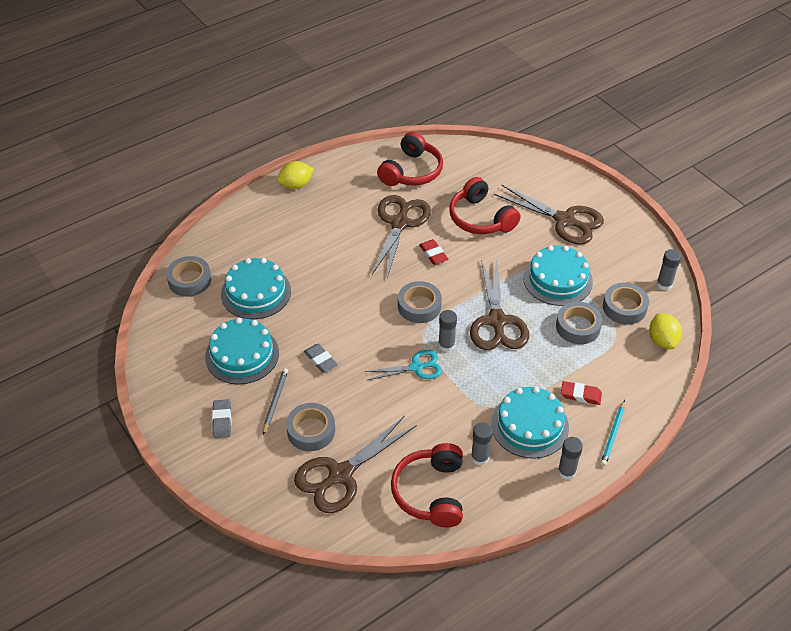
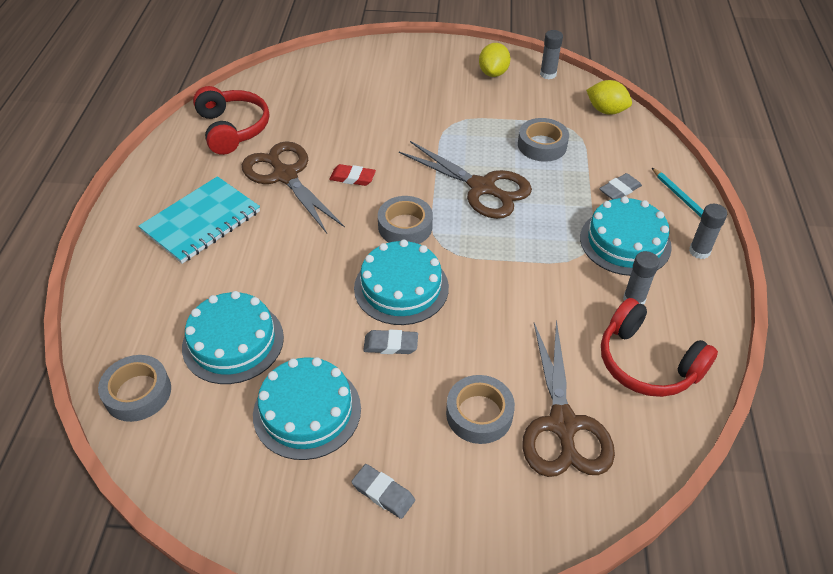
camera: 50 degrees left, 0 degrees up
(275, 401) = (406, 421): grey pencil -> none
(296, 185) = (130, 216): yellow lemon -> yellow lemon (493, 73)
(324, 216) = (201, 221): none -> turquoise notebook
(416, 367) = (479, 276): turquoise scissors -> none
(446, 345) = (474, 238): grey glue stick -> none
(480, 218) = (349, 123): red headphones -> none
(557, 279) = (476, 124): turquoise cake -> turquoise cake (401, 287)
(564, 220) = (415, 80): brown scissors -> none
(580, 395) = (619, 190): red eraser -> grey eraser
(624, 307) = (549, 108): grey tape -> none

